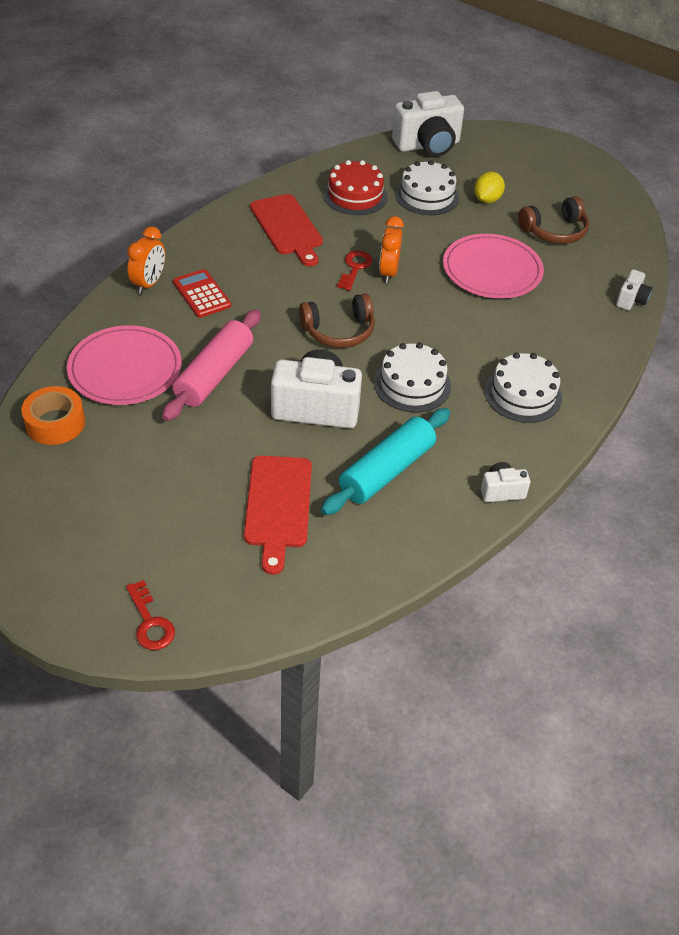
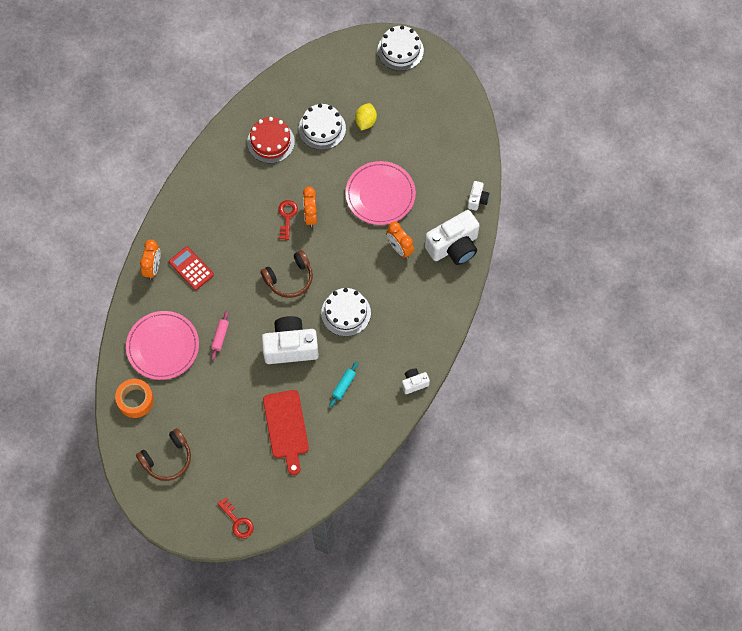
camera: 10 degrees left, 20 degrees up
(214, 375) = (220, 337): pink rolling pin -> pink rolling pin, size x0.47
(287, 227) = (231, 188): red cutting board -> none
(386, 471) = (343, 385): turquoise rolling pin -> turquoise rolling pin, size x0.47
(428, 145) = (312, 71): white camera -> white camera (453, 246)
(508, 329) = (399, 248): none -> orange clock
(523, 394) = (416, 303): white cake -> white cake (400, 50)
(554, 231) = (418, 143): brown headphones -> brown headphones (167, 459)

